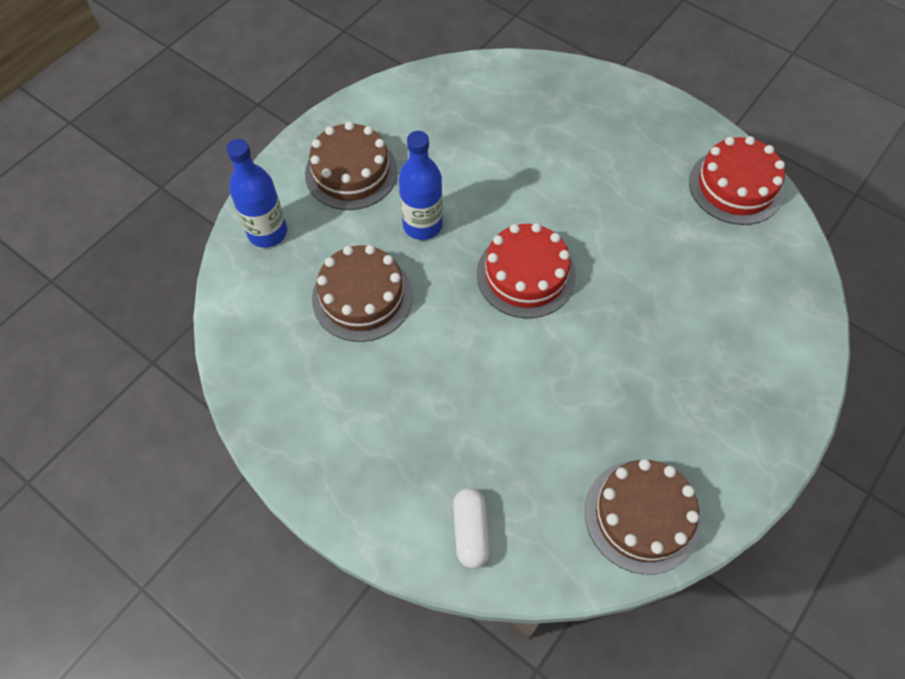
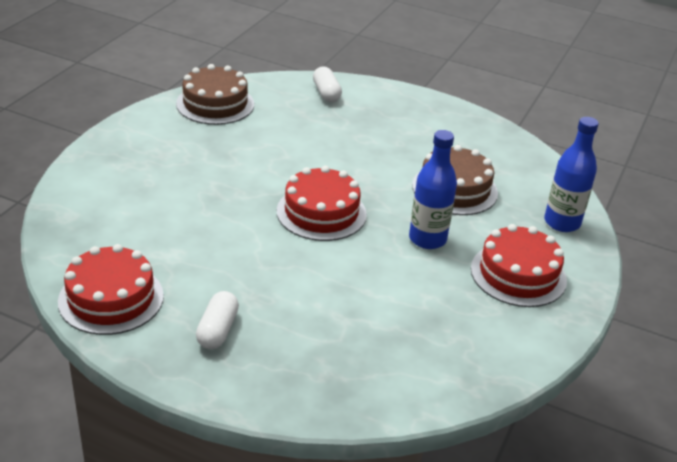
camera: 165 degrees right, 25 degrees down
(351, 172) = (518, 274): brown cake -> red cake
(640, 144) = (217, 330): none -> white capsule

